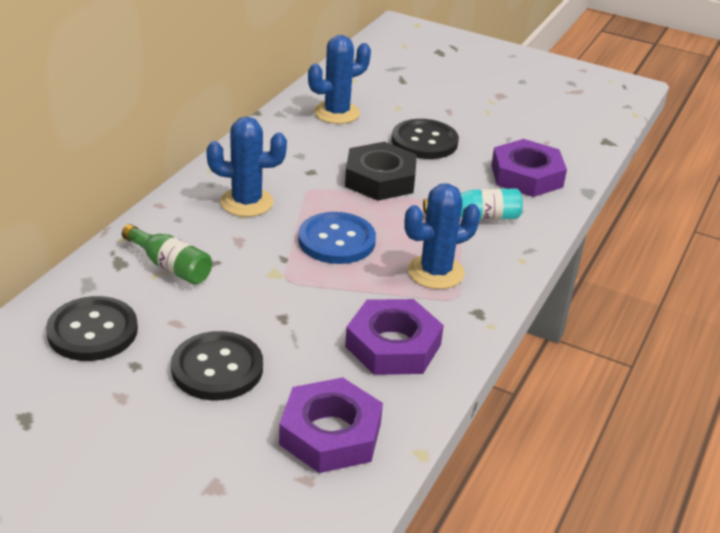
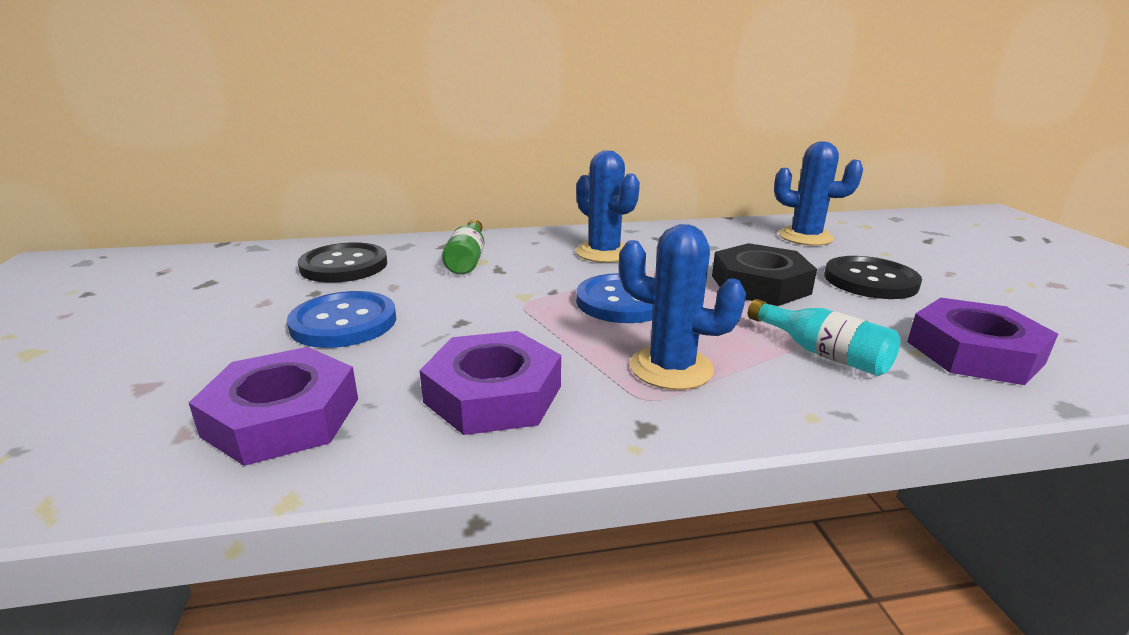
camera: 55 degrees right, 10 degrees down
(217, 368) = (344, 322): black button -> blue button

